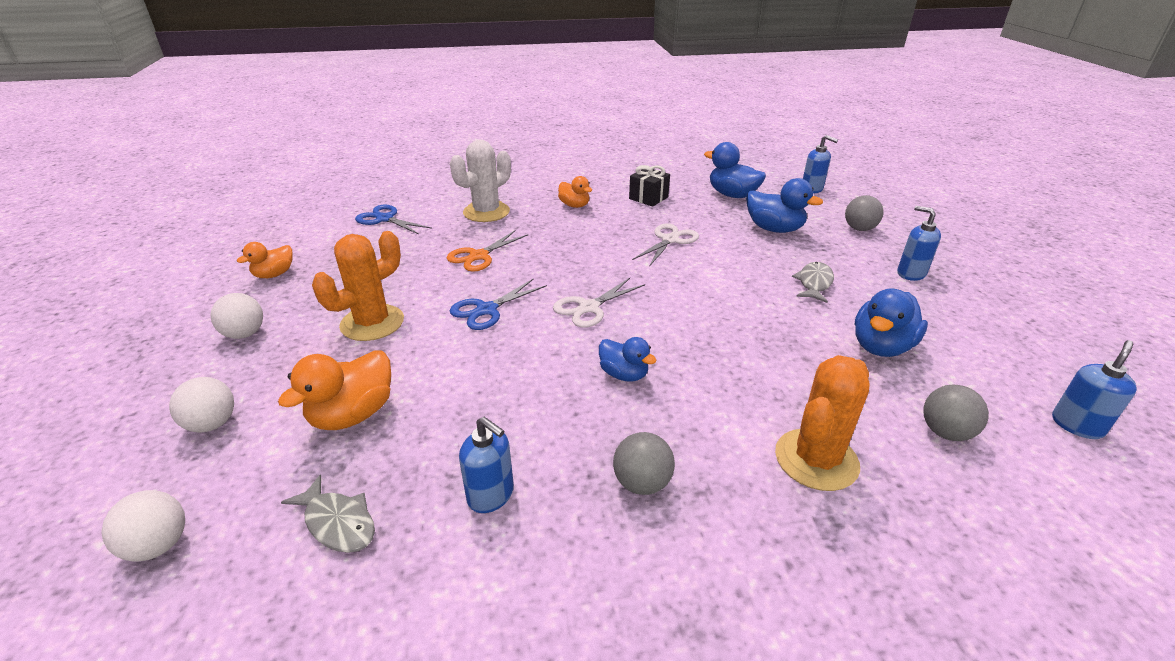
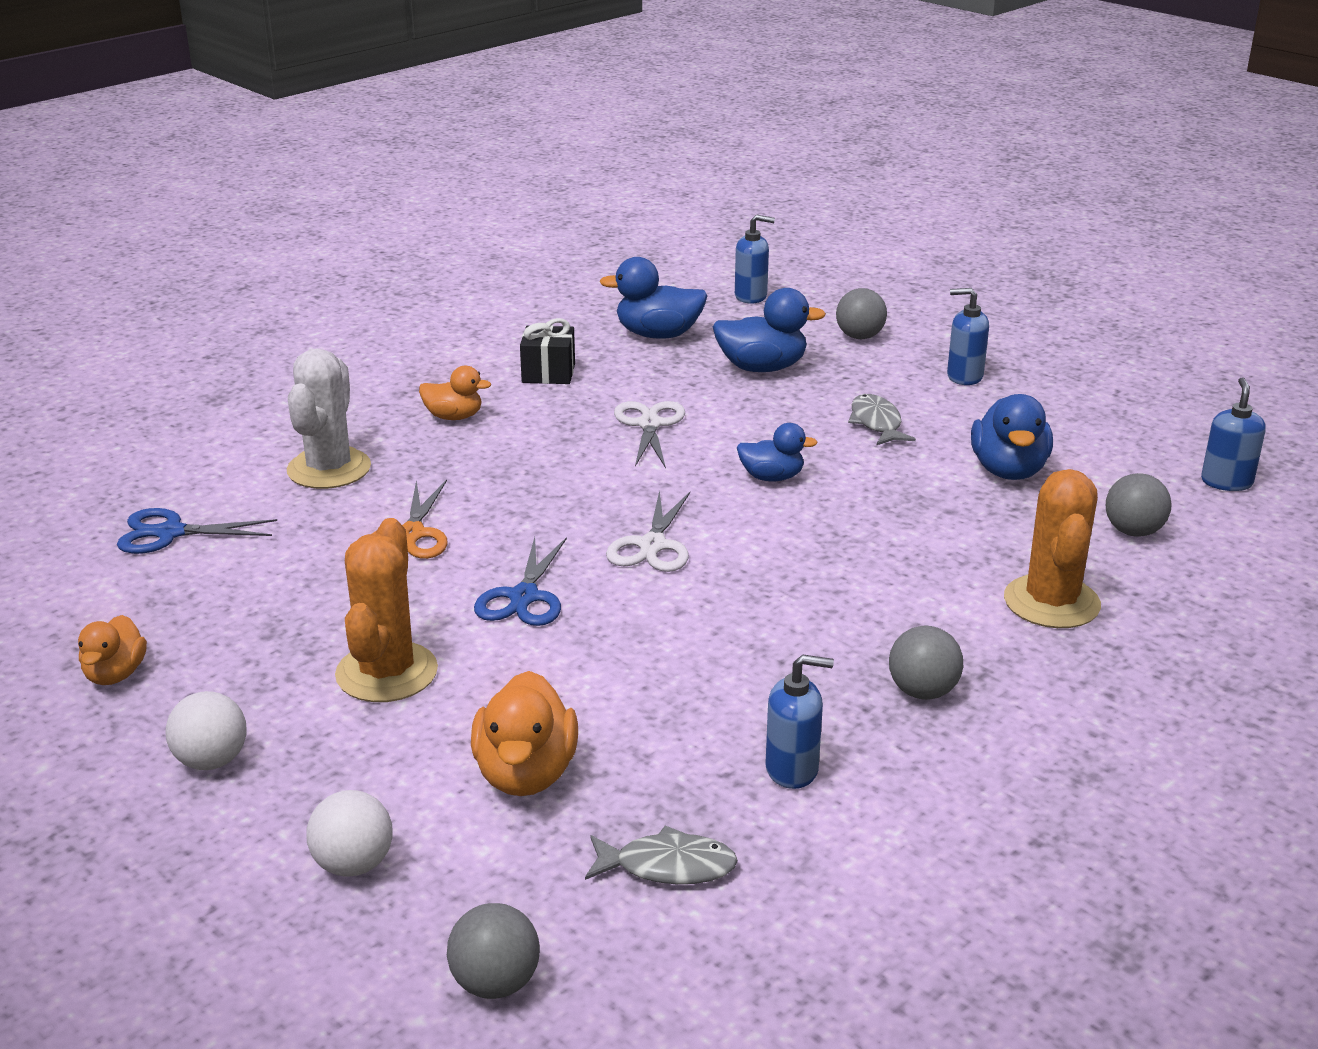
camera: 35 degrees left, 5 degrees down
(158, 545) = (495, 983): white ball -> grey ball
(624, 374) = (784, 602): blue duck -> blue duck (772, 477)

